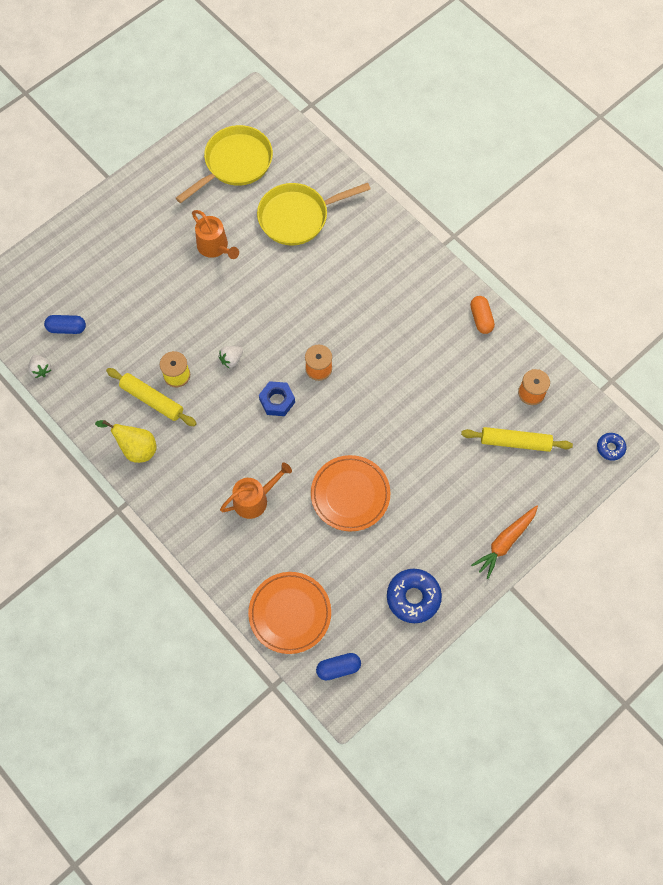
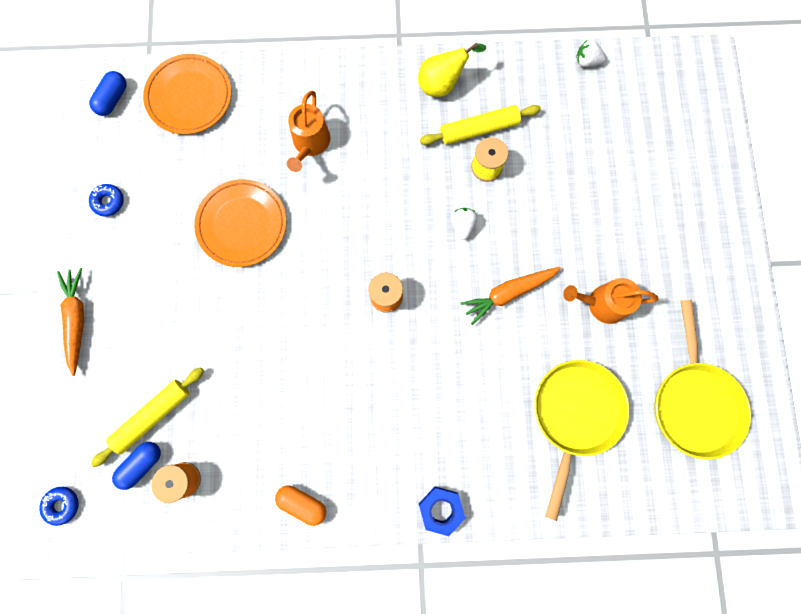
camera: 130 degrees right, 10 degrees up
(67, 328) = (614, 109): blue capsule -> blue capsule (142, 464)
(254, 302) = (508, 293): none -> orange carrot
(277, 401) = (385, 233): blue nut -> blue nut (441, 509)
(413, 597) = (108, 202): blue donut -> blue donut, size x0.56

